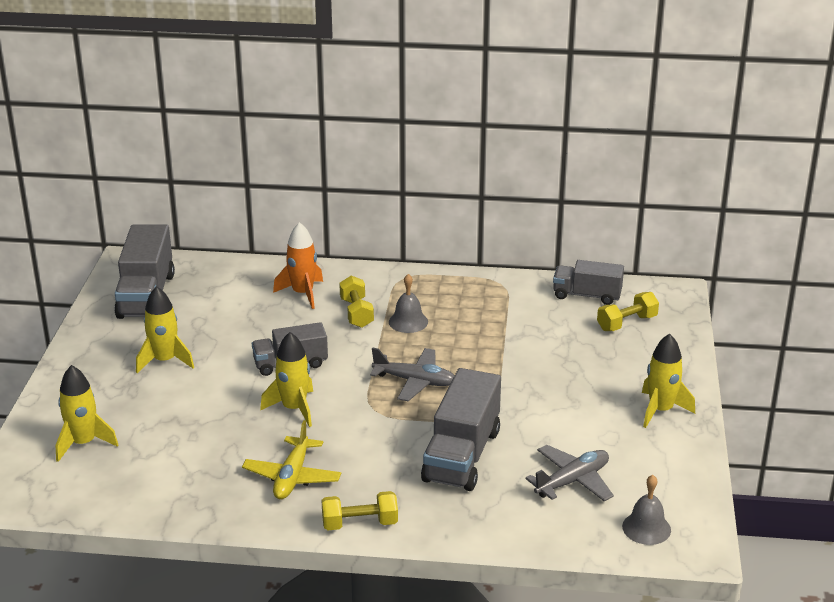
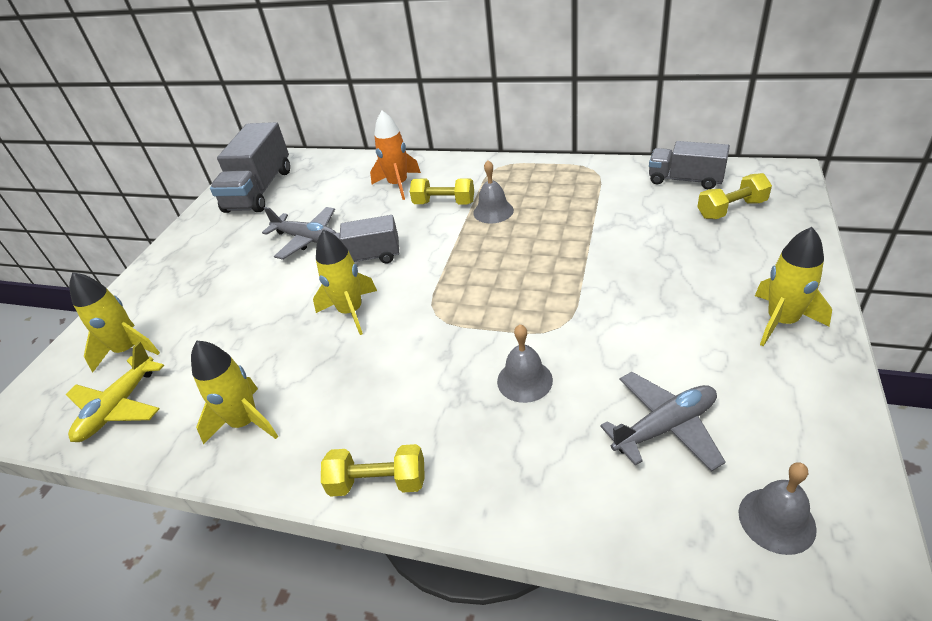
camera: 15 degrees right, 10 degrees up
(165, 361) = (247, 255): yellow rocket -> yellow rocket (245, 422)
(292, 477) = (320, 403): yellow plane -> yellow plane (119, 407)
(356, 313) = (444, 203): yellow dumbbell -> yellow dumbbell turned 75 degrees counterclockwise
(415, 381) = (487, 279): grey plane -> grey plane (307, 239)
(462, 455) = (524, 380): grey truck -> grey bell

